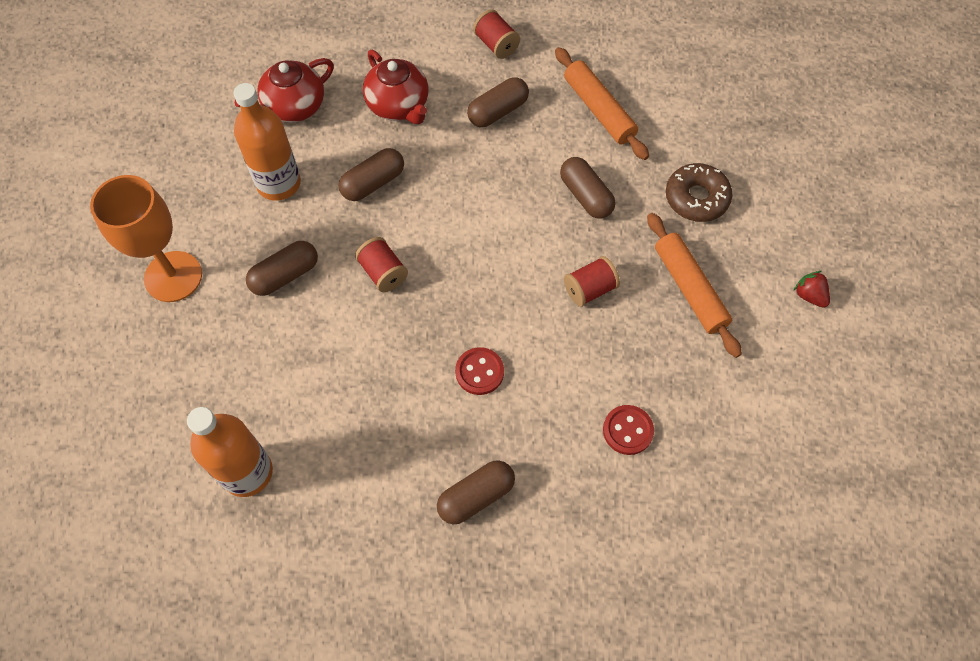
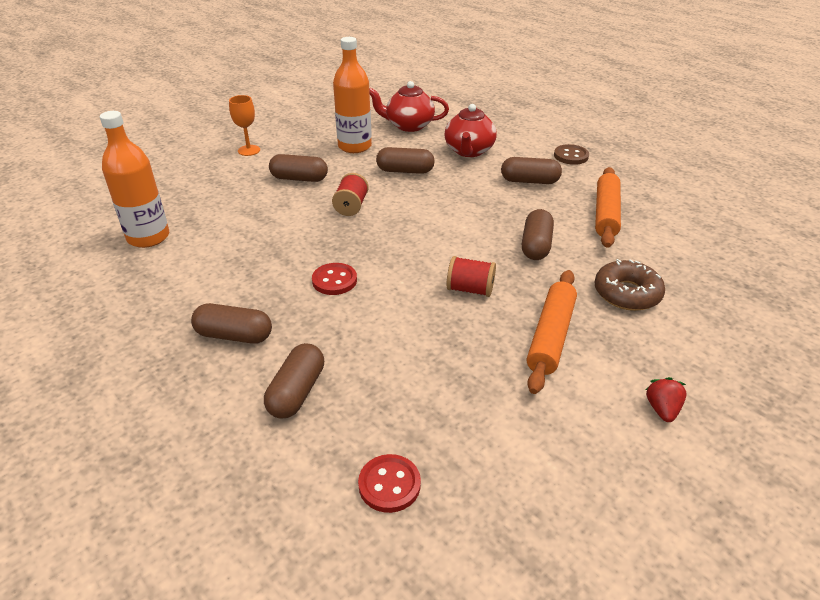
camera: 45 degrees right, 25 degrees down
(173, 276) = (249, 150): orange goblet -> orange goblet, size x0.54
(496, 45) = (571, 156): red spool -> brown button
(586, 498) = (297, 392): none -> brown capsule
(628, 430) = (384, 379): red button -> red button (389, 484)

